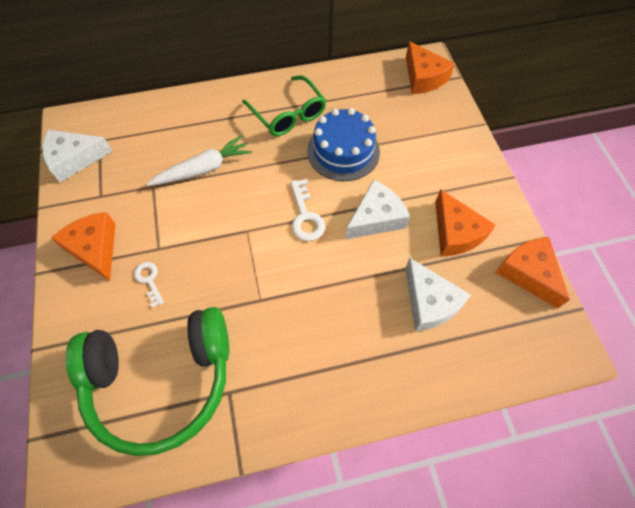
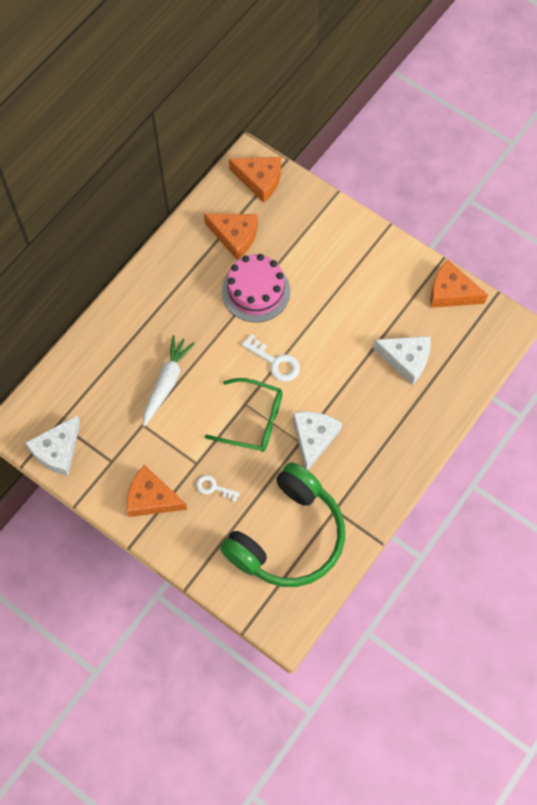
camera: 40 degrees left, 5 degrees up
(288, 114) = (185, 290): green glasses -> green glasses (253, 420)
(343, 151) = (256, 291): blue cake -> pink cake
(376, 218) = (324, 326): white cheese -> white cheese (313, 438)
(455, 233) = (385, 297): orange cheese -> orange cheese (235, 236)

